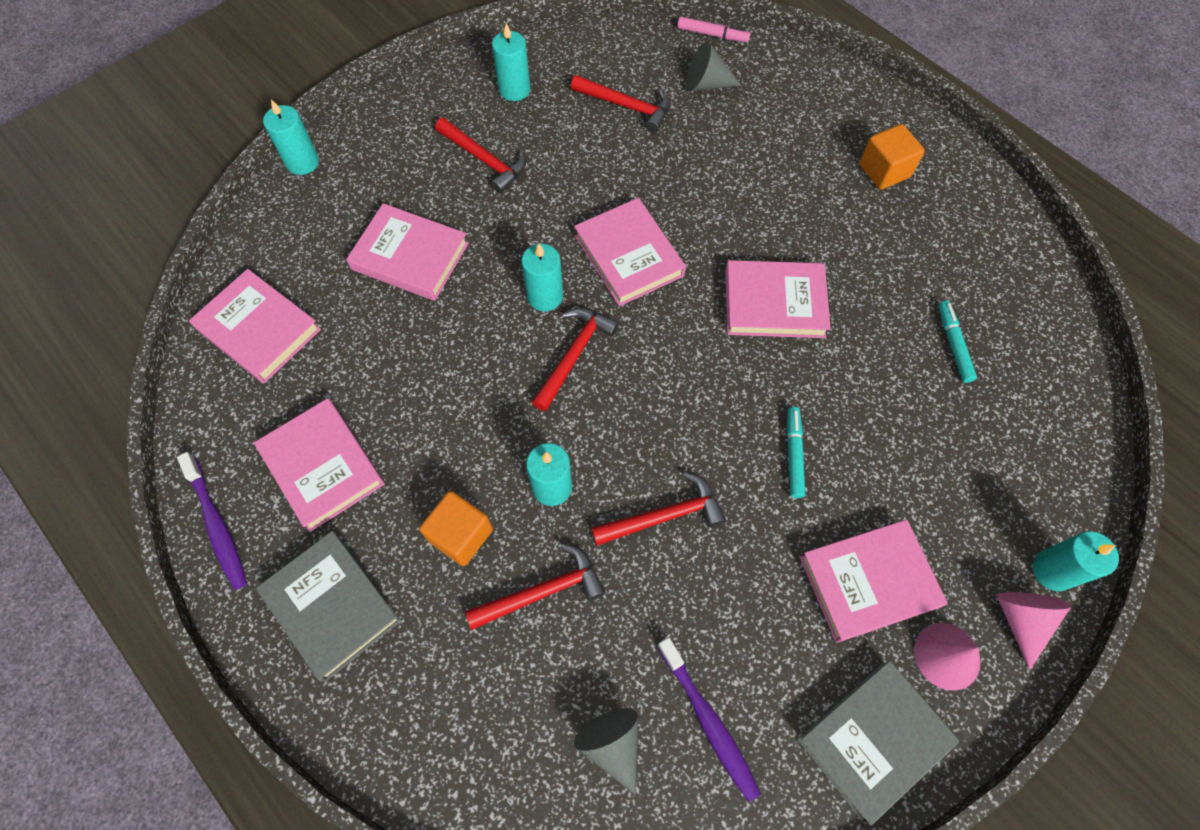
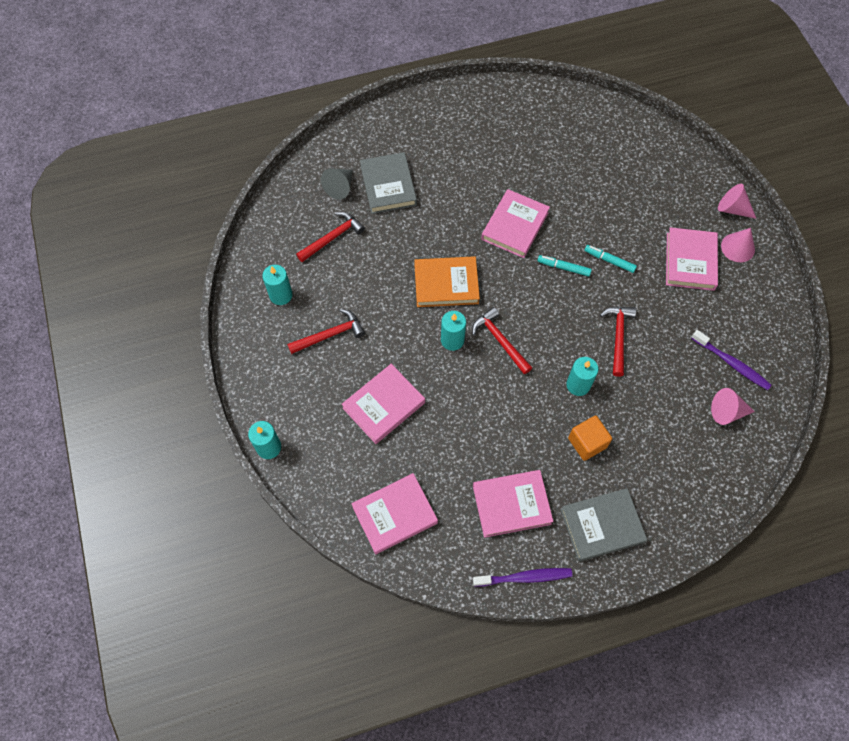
camera: 65 degrees left, 0 degrees up
(542, 591) = (636, 413): red hammer -> none
(612, 744) = (727, 412): grey cone -> pink cone
(629, 255) = (446, 284): pink book -> orange book
(708, 721) = (731, 363): purple toothbrush -> purple toothbrush turned 45 degrees clockwise
(712, 34) = (302, 166): pink marker -> none
(873, 740) = (765, 297): grey book -> grey book (388, 186)
(884, 170) = (455, 131): orange cube -> none
(953, 345) = (580, 158): turquoise marker -> turquoise marker (564, 268)
(1052, 570) = (714, 183): turquoise candle -> none

